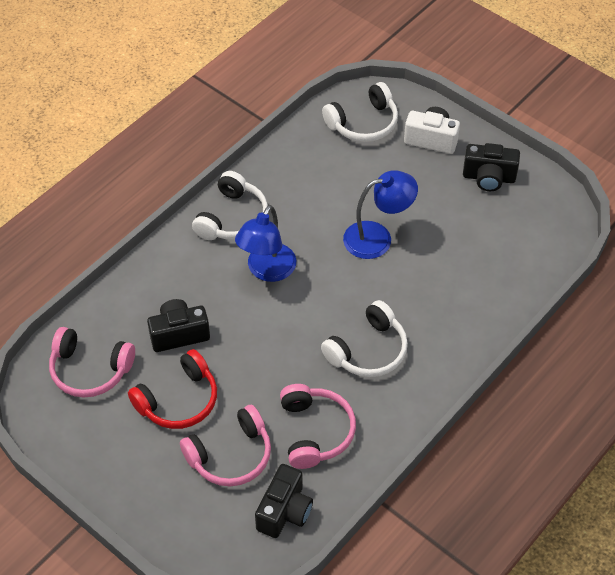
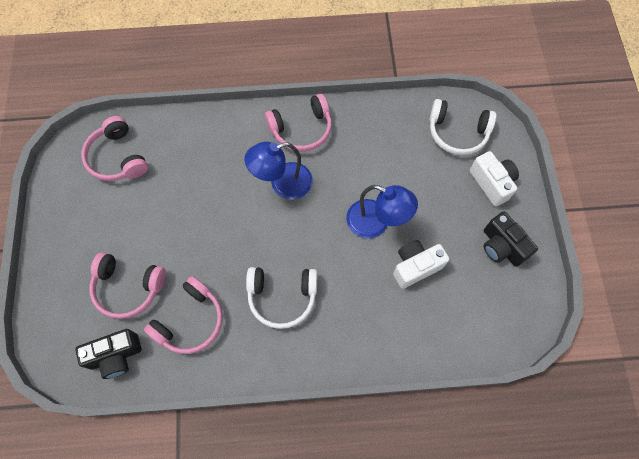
camera: 45 degrees right, 15 degrees up
(178, 400) = (141, 223): red headphones -> none
(179, 334) = (187, 180): black camera -> none
(232, 218) = (301, 129): white headphones -> pink headphones
(443, 243) = (415, 266): none -> white camera

